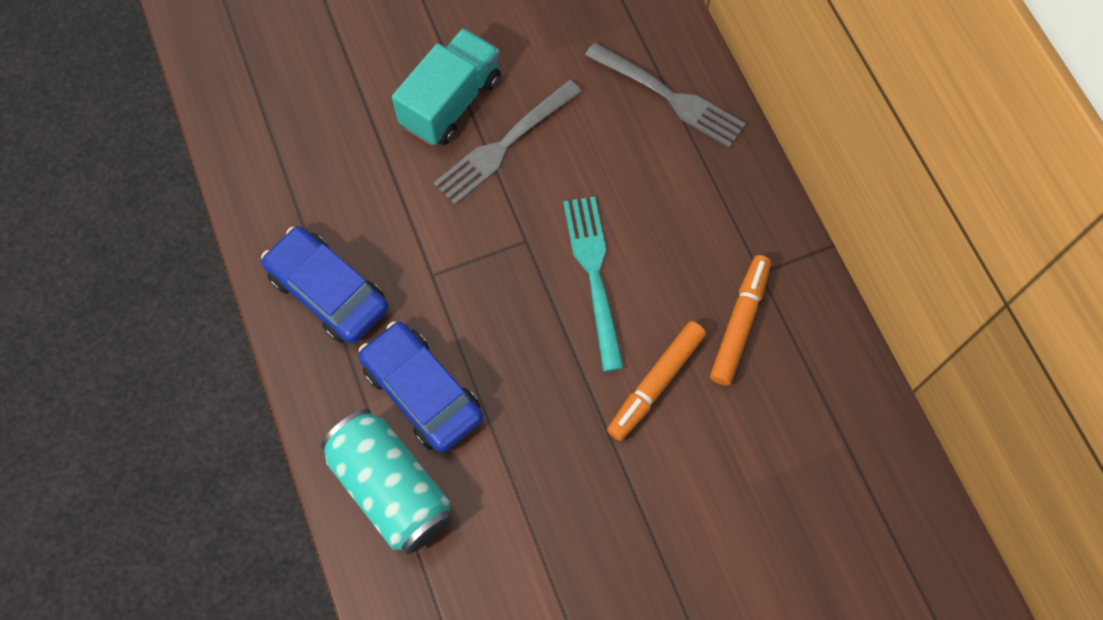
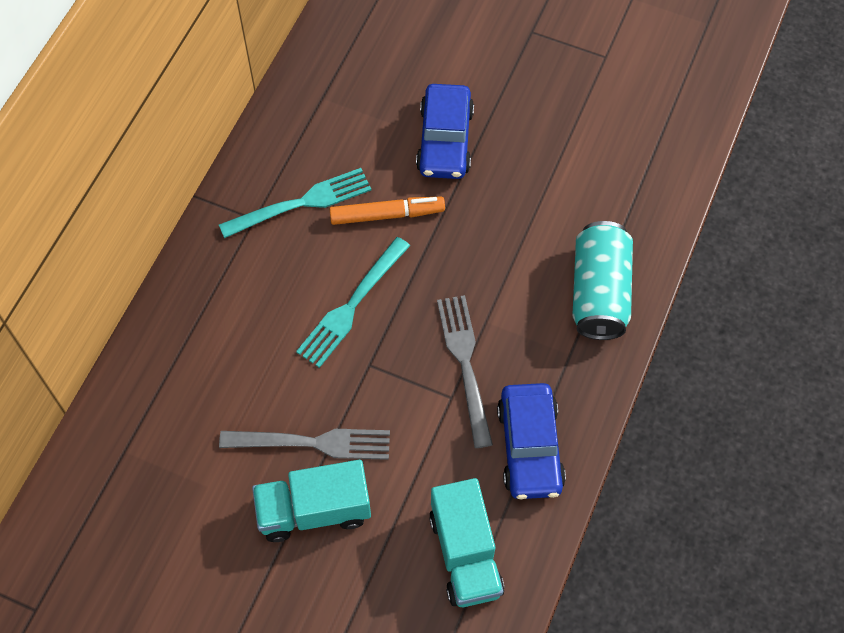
camera: 135 degrees left, 5 degrees down
(305, 170) = (465, 554): none -> turquoise truck
(422, 392) = (529, 330): blue car -> blue car (445, 140)
(669, 97) = (169, 374): grey fork -> grey fork (465, 364)
(739, 323) = (301, 203): orange marker -> turquoise fork

